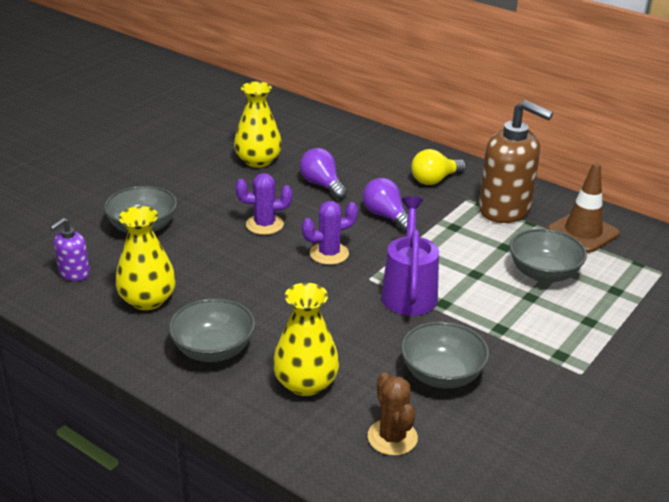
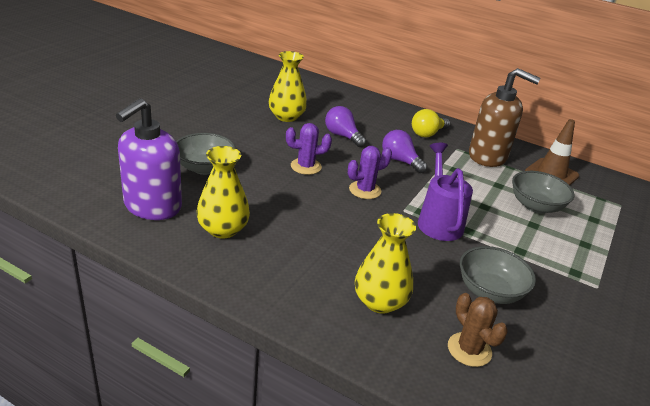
camera: 10 degrees left, 0 degrees up
(74, 273) = (152, 206): purple soap dispenser -> purple soap dispenser, size x2.03
(213, 350) = (291, 273): grey bowl -> none

